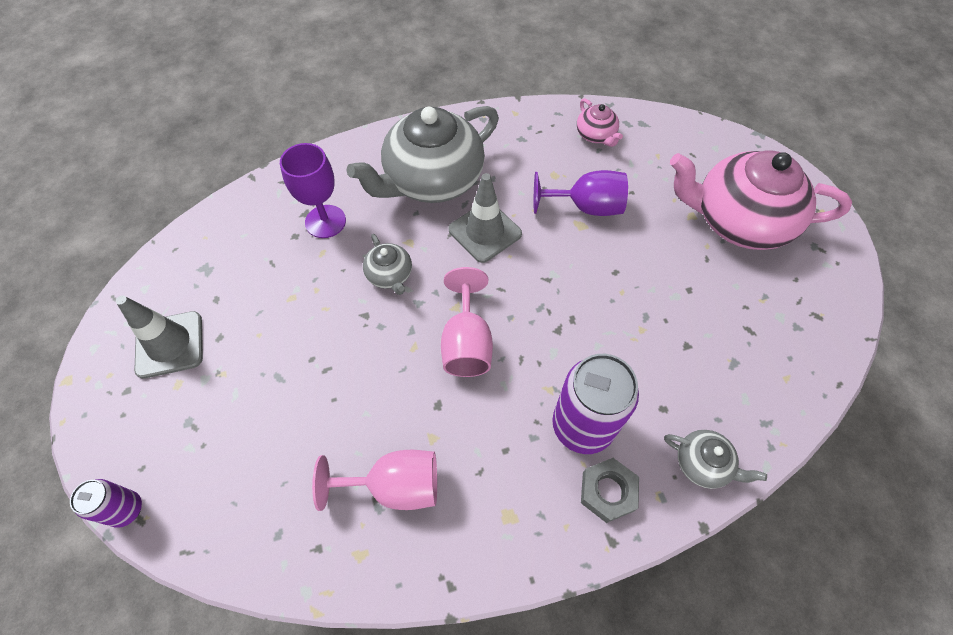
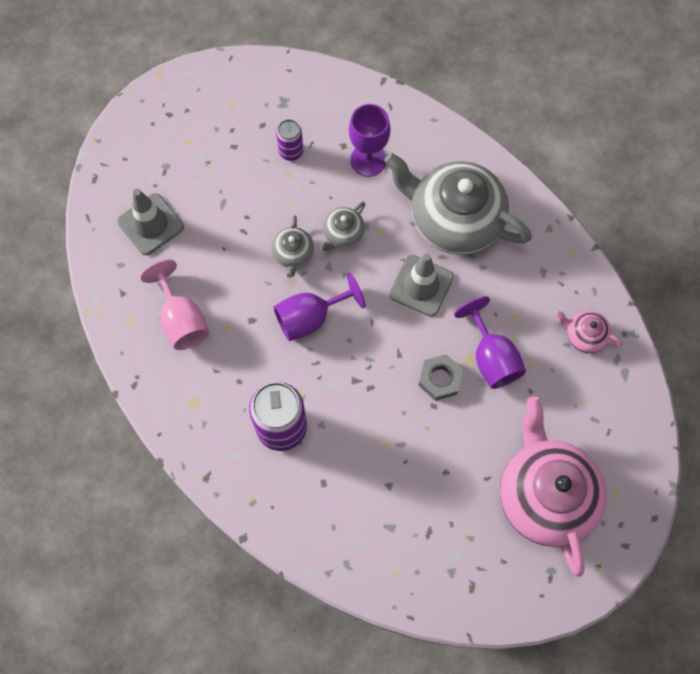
camera: 65 degrees right, 10 degrees up
(126, 509) = (97, 167): purple can -> purple can (291, 152)
(169, 344) = (213, 118): grey traffic cone -> grey traffic cone (151, 224)
(467, 343) = (311, 317): pink goblet -> purple goblet
(596, 135) = (584, 335): pink teapot -> pink teapot turned 75 degrees clockwise
(607, 491) = (240, 463): grey nut -> grey nut (440, 379)
(703, 464) = (291, 524): grey teapot -> grey teapot (293, 254)

